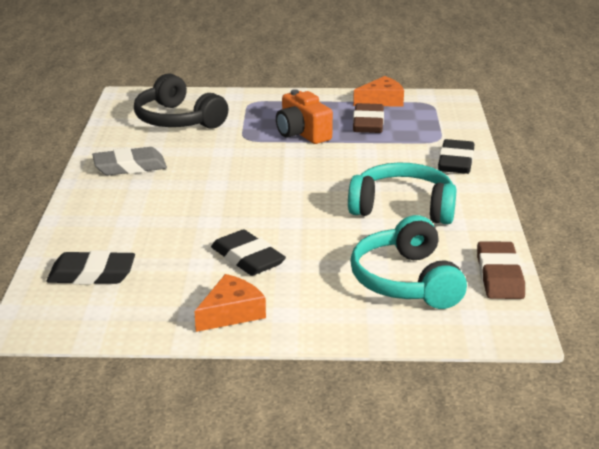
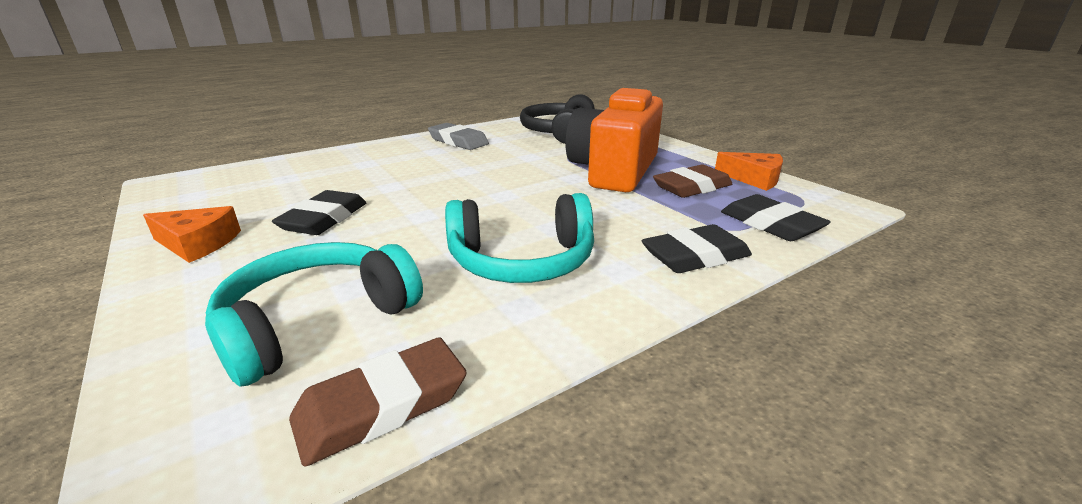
camera: 55 degrees right, 0 degrees up
(92, 274) = (260, 177): black eraser -> black eraser (770, 224)
(302, 133) = (614, 170): orange camera -> orange camera, size x1.72
(403, 208) = (522, 260): turquoise headphones -> turquoise headphones turned 105 degrees clockwise

